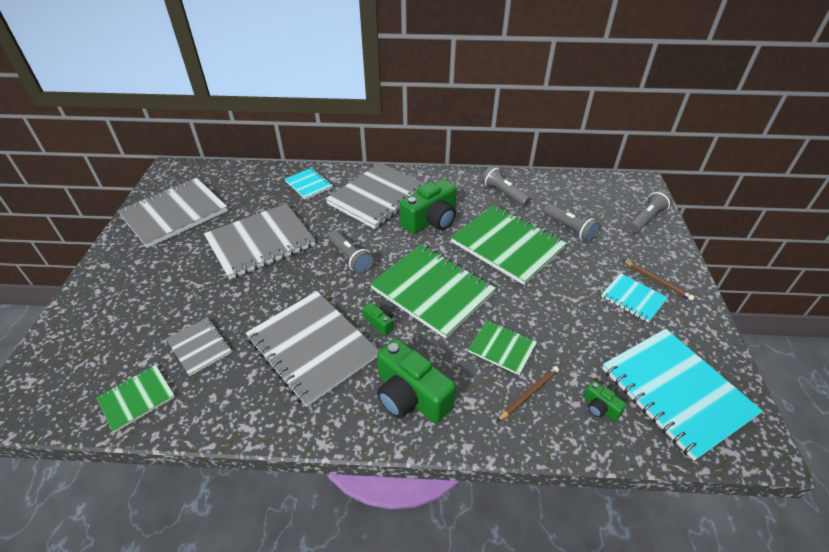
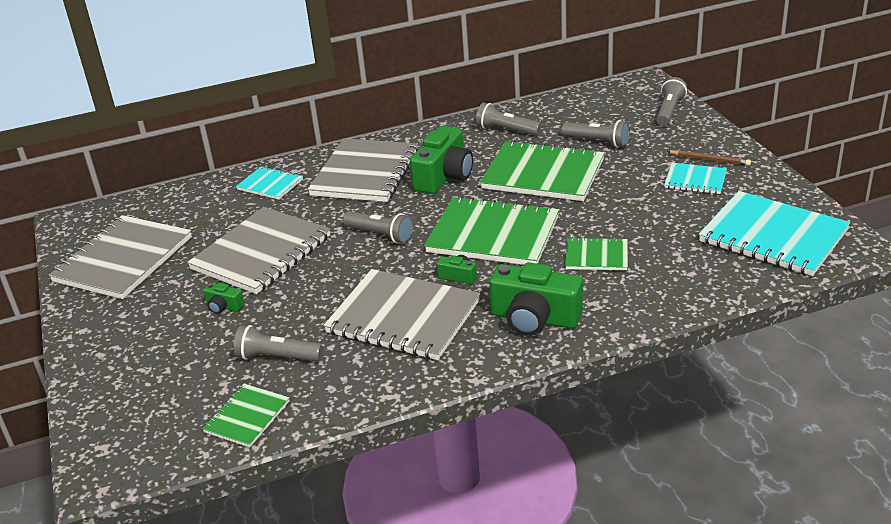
camera: 20 degrees left, 10 degrees down
(200, 347) = (277, 357): grey notebook -> grey flashlight
(529, 394) = (645, 280): brown pencil -> none
(600, 407) = (714, 268): green camera -> green camera (224, 307)

